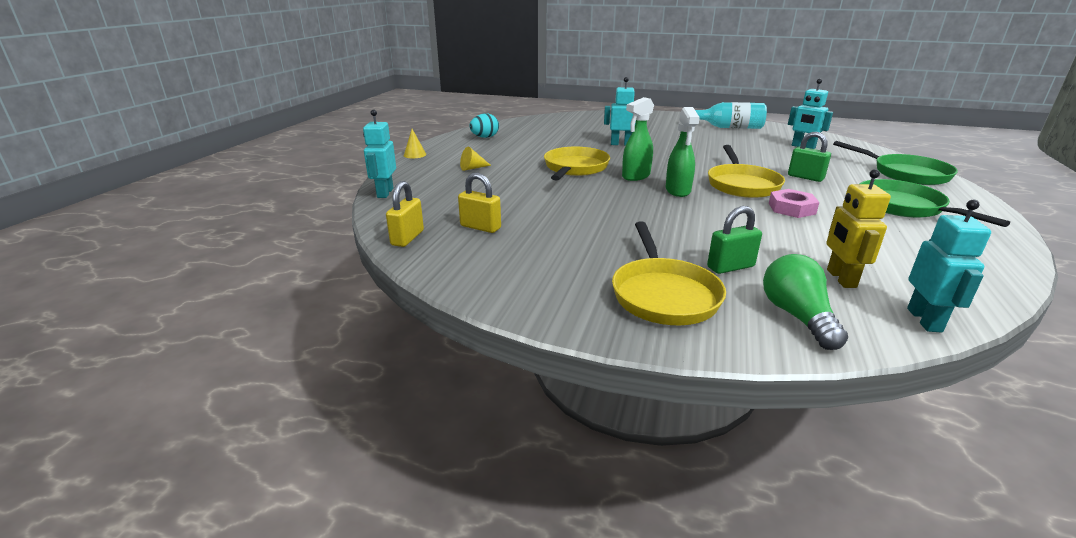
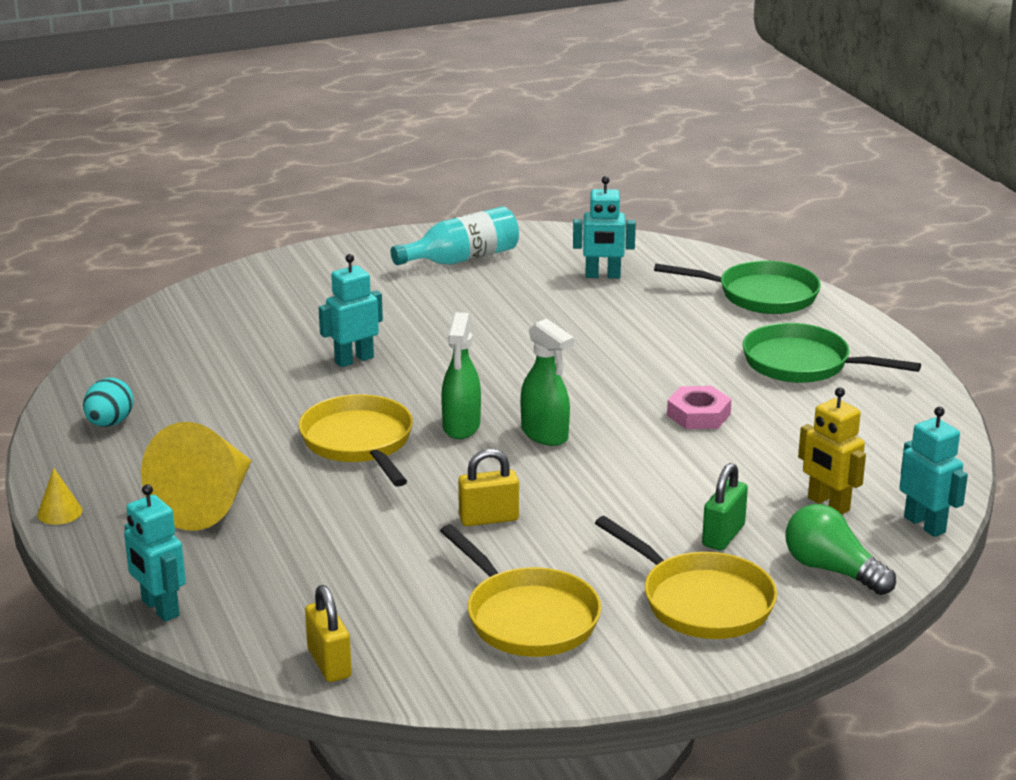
camera: 40 degrees left, 0 degrees up
(472, 168) = (207, 503): yellow cone -> yellow cone, size x2.44
(480, 227) = (392, 604): yellow padlock -> yellow padlock (488, 518)
(742, 184) = (606, 391): yellow pan -> yellow pan (527, 617)
(805, 177) = (662, 346): green padlock -> none

